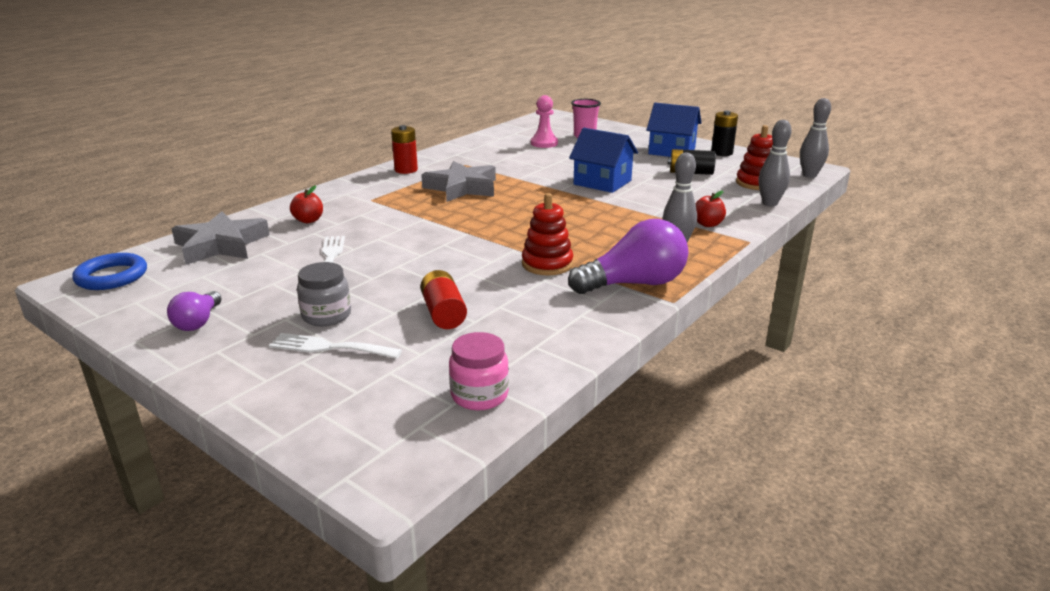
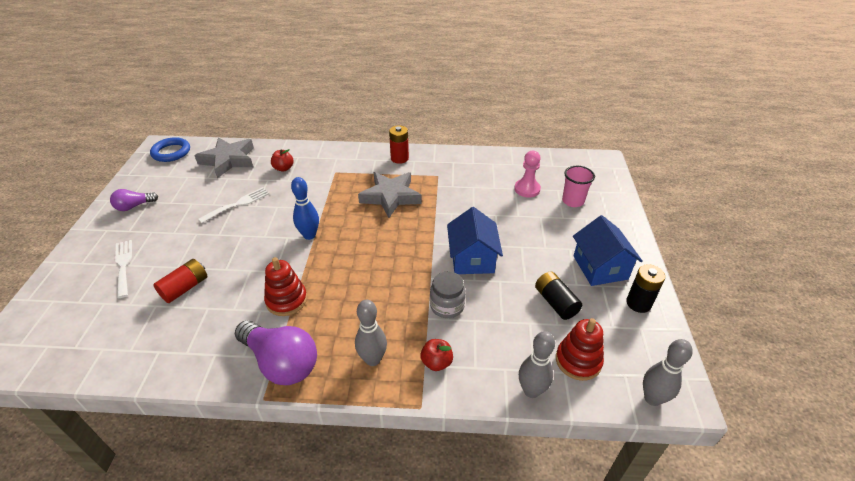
camera: 55 degrees right, 15 degrees up
(326, 316) = (160, 244): grey jar -> grey jar (447, 306)
(460, 233) = (309, 235): none -> blue bowling pin
(479, 395) = (87, 355): pink jar -> none

